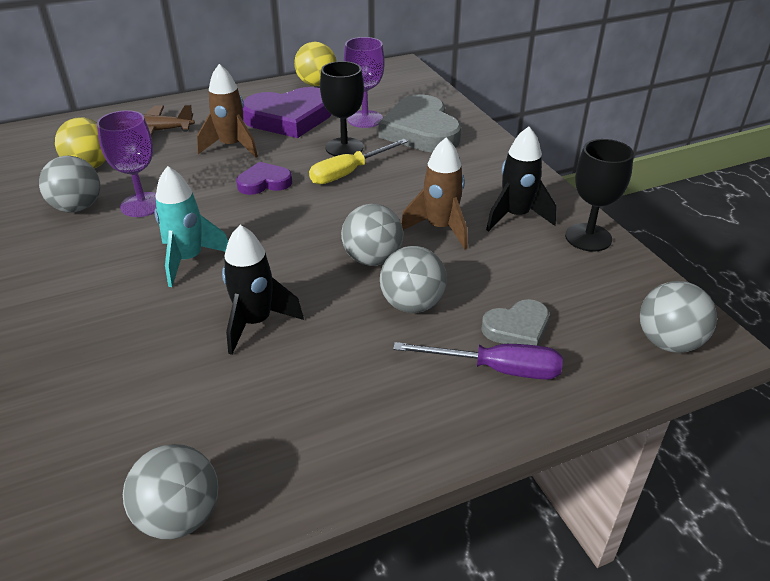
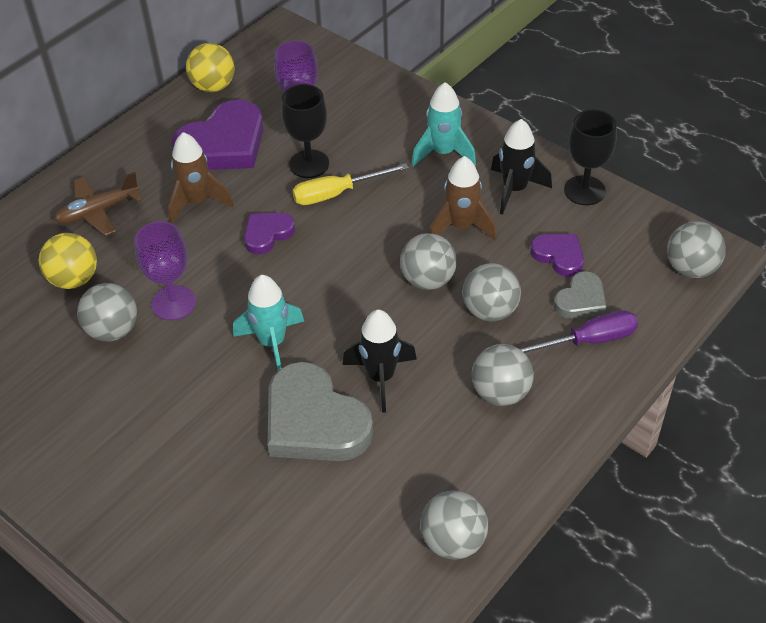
camera: 25 degrees left, 10 degrees up
(349, 173) = (337, 193): yellow screwdriver -> yellow screwdriver turned 45 degrees clockwise
(362, 383) = (500, 393): none -> grey ball
(421, 131) = (366, 117): grey heart -> grey heart (314, 421)
(468, 172) = (443, 153): none -> turquoise rocket
(521, 282) = (559, 256): none -> purple heart

